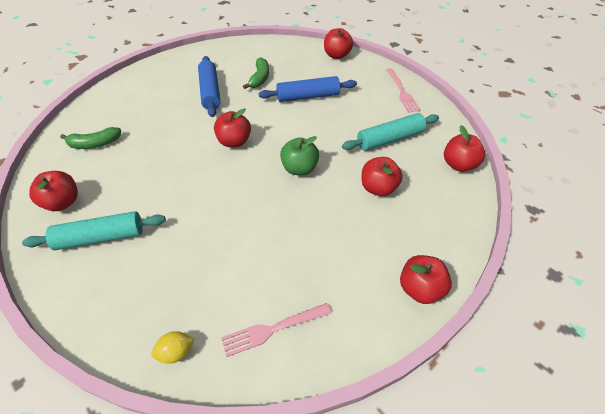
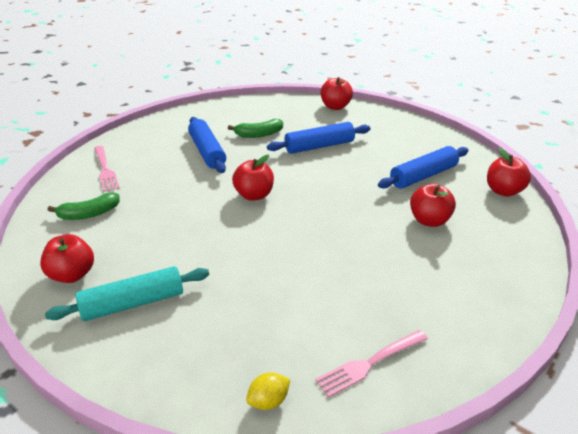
camera: 10 degrees left, 15 degrees down
(259, 78) = (258, 134): green banana -> green banana turned 75 degrees clockwise
(299, 168) = (337, 212): green apple -> none
(390, 139) = (423, 176): turquoise rolling pin -> blue rolling pin
(401, 91) = (418, 133): pink fork -> pink fork (105, 169)
(420, 288) = (510, 304): red apple -> none

